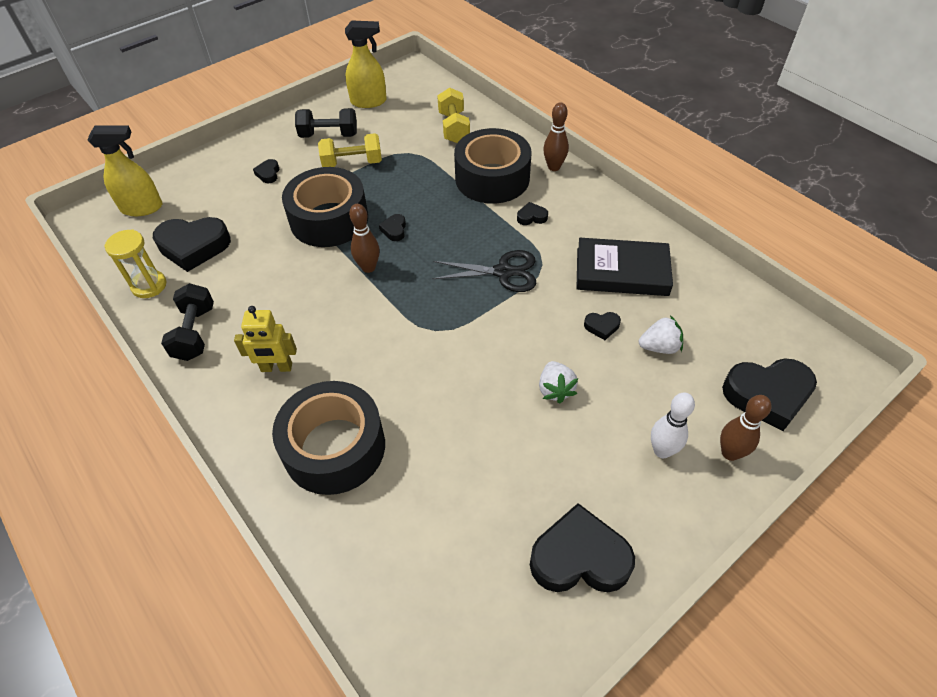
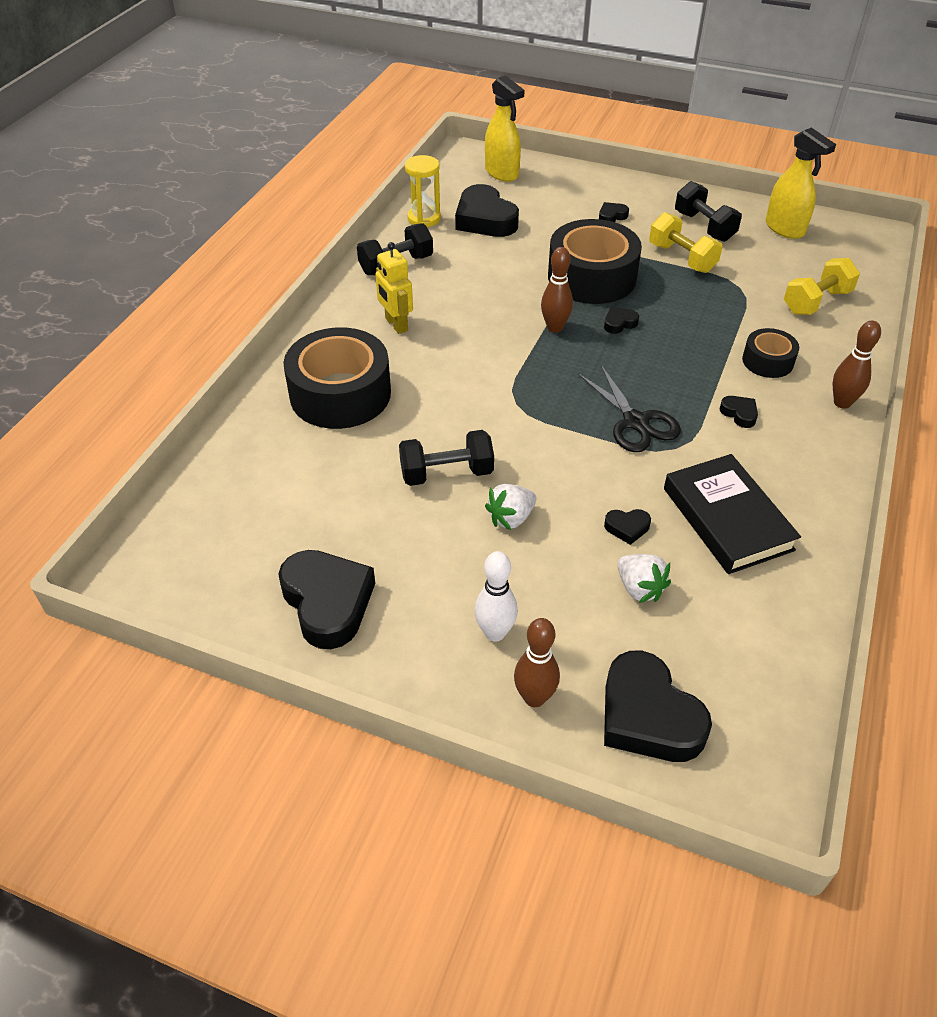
camera: 60 degrees right, 5 degrees down
(483, 410) = (446, 473): none -> black dumbbell
(492, 178) = (767, 361): black tape -> black tape, size x0.52
(602, 327) = (627, 528): black heart -> black heart turned 60 degrees counterclockwise

